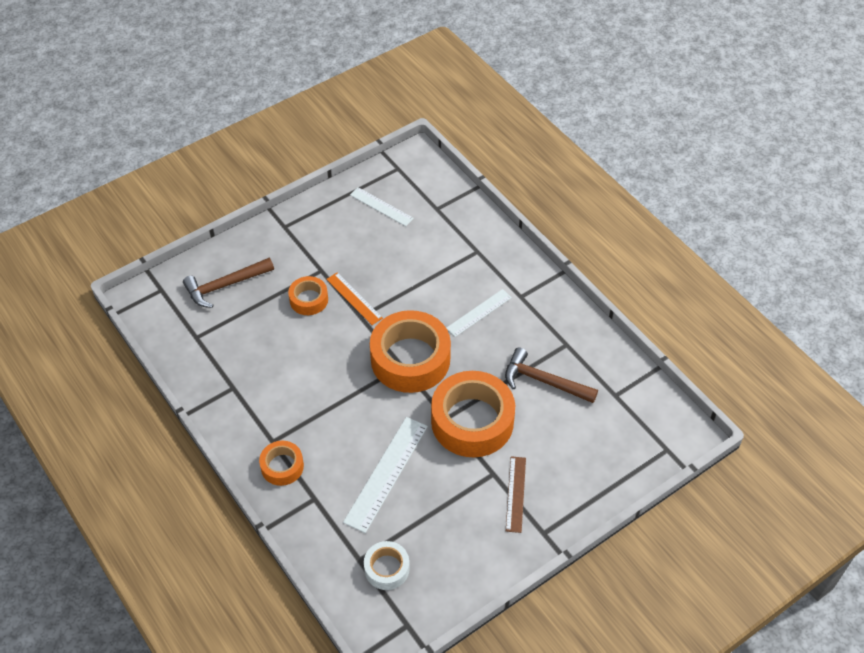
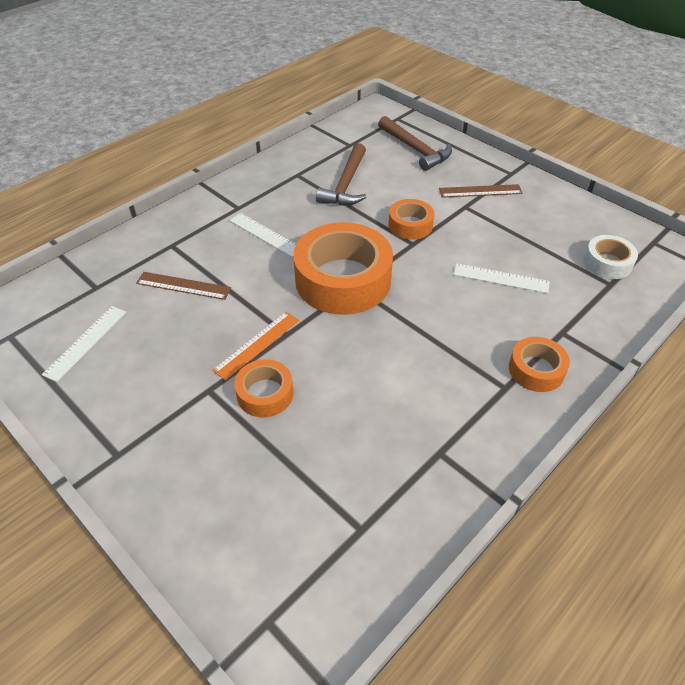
camera: 100 degrees left, 5 degrees down
(225, 285) = (248, 511): brown hammer -> brown hammer (415, 149)
(386, 473) = (501, 278): white ruler -> white ruler, size x0.62
(426, 258) = (183, 286): none -> brown ruler
(472, 421) = (410, 225): orange tape -> orange tape, size x0.50

